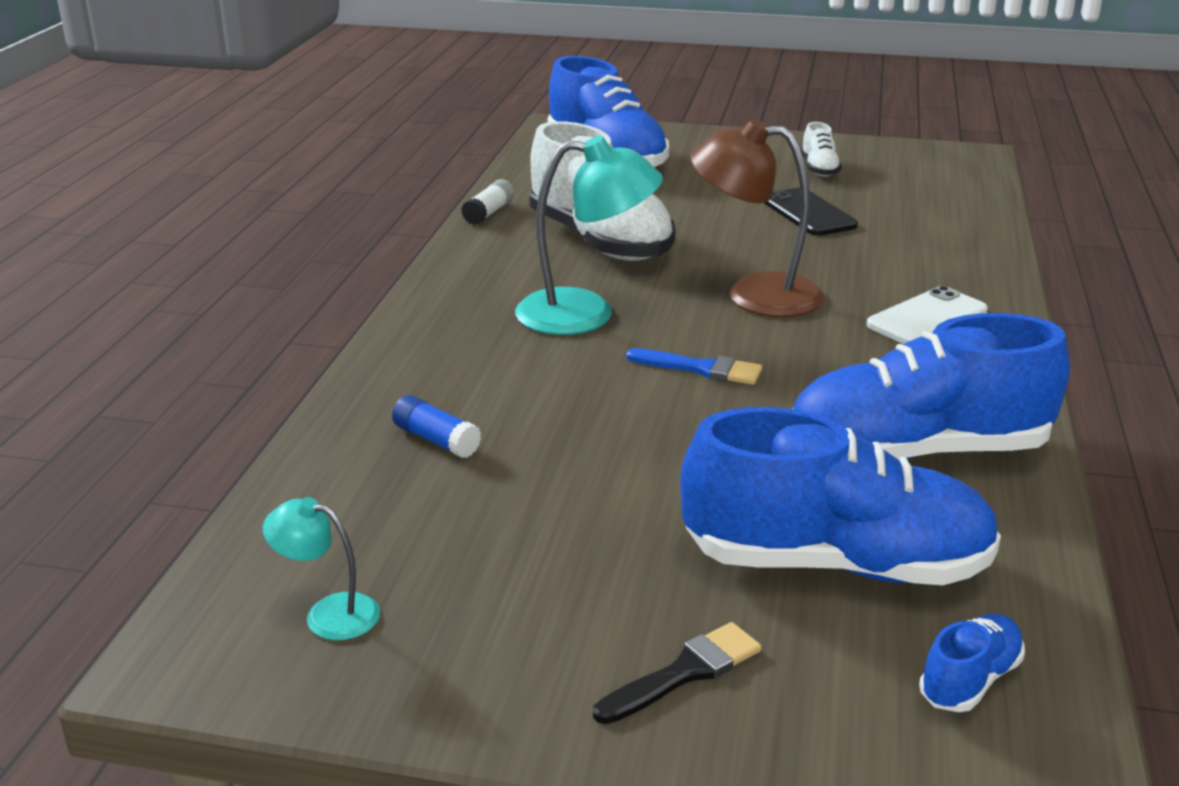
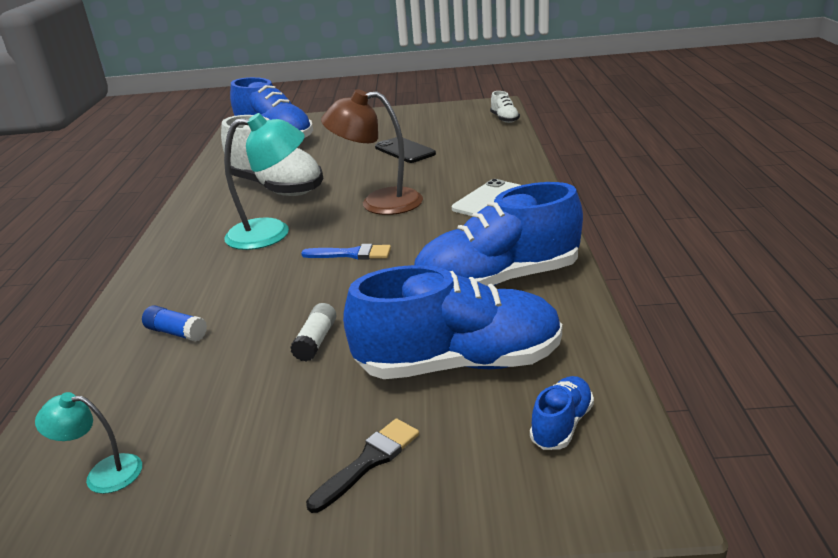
camera: 10 degrees left, 0 degrees up
(489, 213) = (201, 182): white glue stick -> white glue stick (316, 341)
(819, 169) = (407, 125): white shoe -> white shoe (504, 119)

